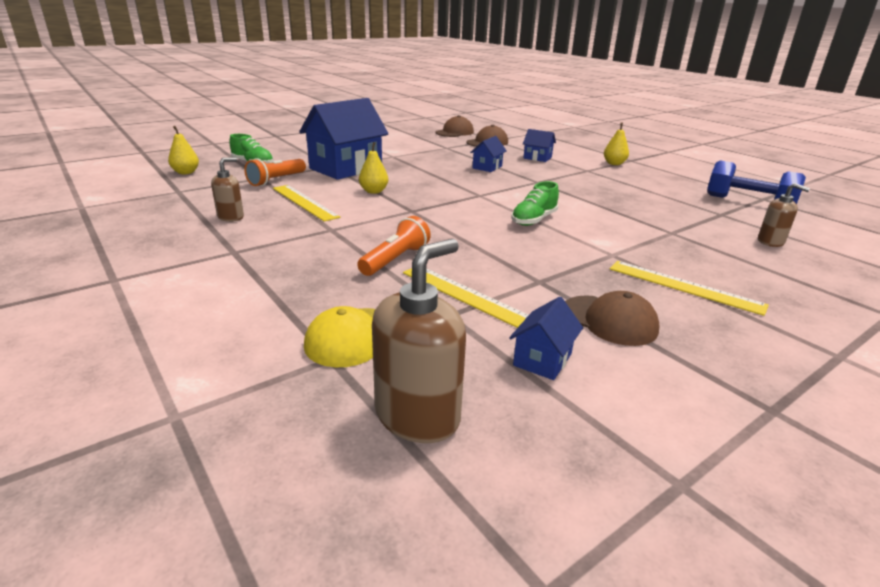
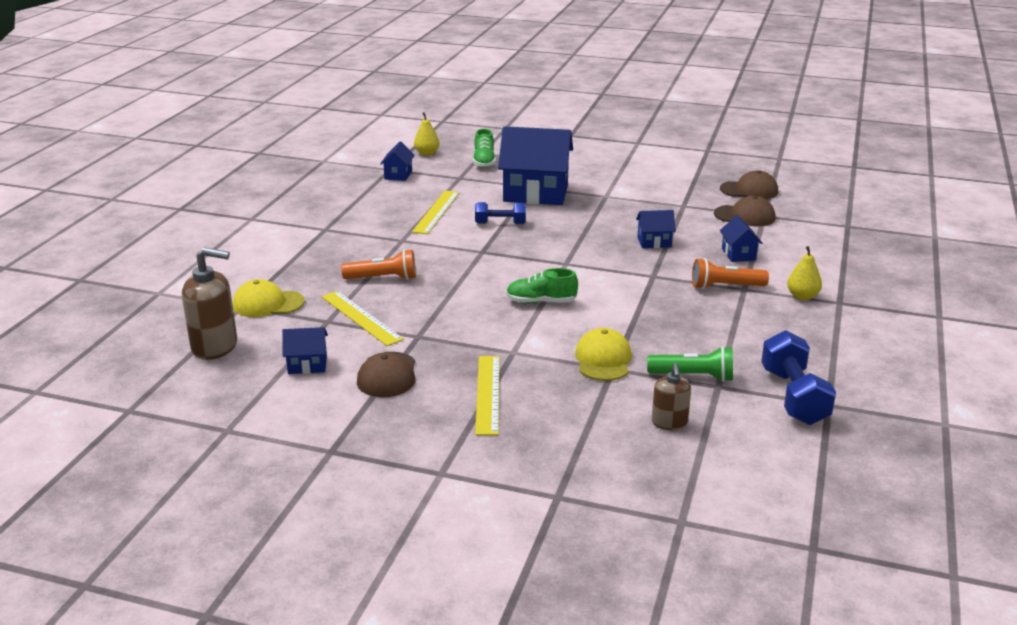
camera: 55 degrees right, 0 degrees up
(198, 192) = (398, 175): none -> blue house
(231, 217) = (373, 204): brown soap dispenser -> none
(276, 180) = (463, 184): orange flashlight -> orange flashlight (725, 286)
(374, 191) = (500, 223): yellow pear -> blue dumbbell
(465, 295) = (361, 318): yellow ruler -> yellow ruler turned 45 degrees counterclockwise
(654, 231) = (603, 360): none -> yellow cap
(702, 216) = (693, 376): none -> green flashlight

